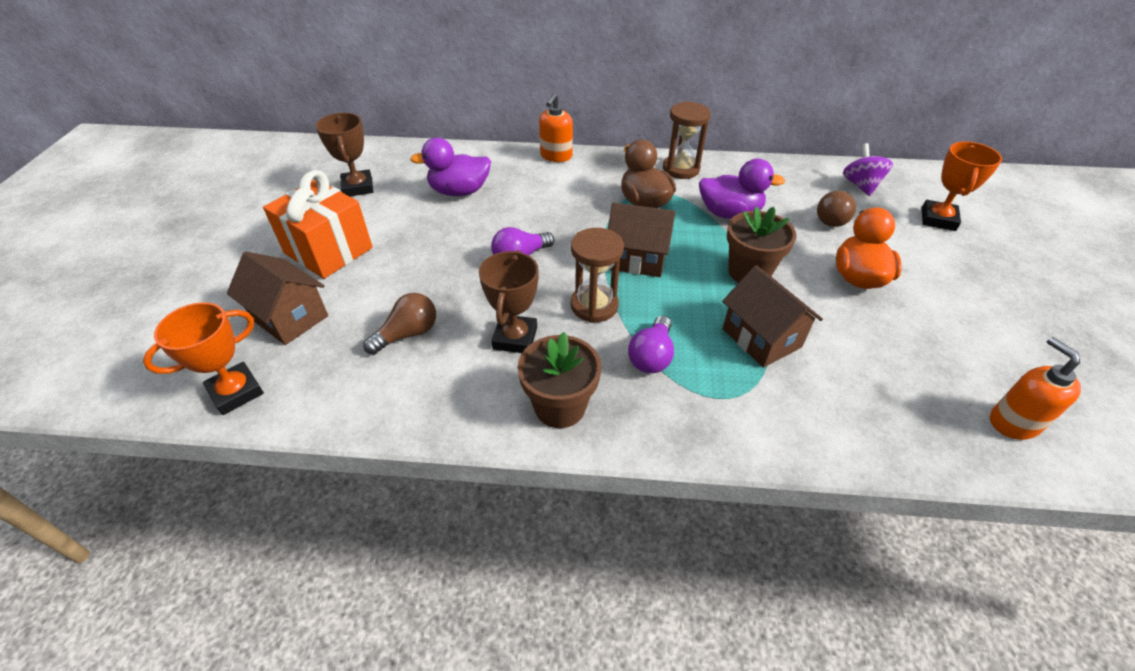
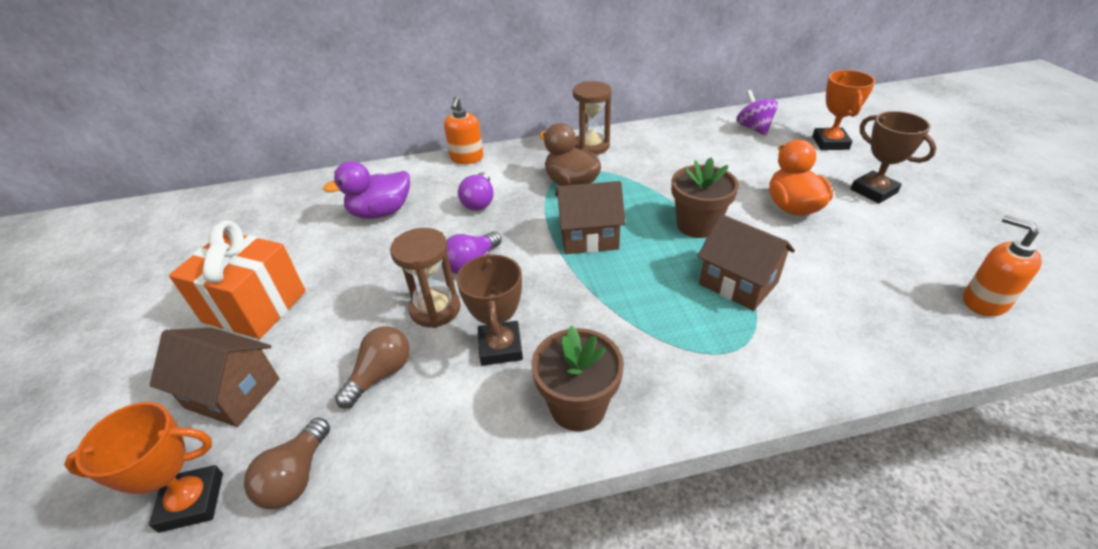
camera: 15 degrees left, 5 degrees down
(236, 392) = (192, 502): orange trophy -> orange trophy turned 45 degrees clockwise
(358, 187) = (266, 232): brown trophy -> brown trophy (873, 191)
(594, 306) = (567, 293): brown hourglass -> brown hourglass (435, 309)
(651, 356) = (646, 328): purple light bulb -> purple light bulb (479, 201)
(729, 213) = (654, 176): purple duck -> none
(832, 218) = (745, 161): brown light bulb -> brown light bulb (296, 477)

